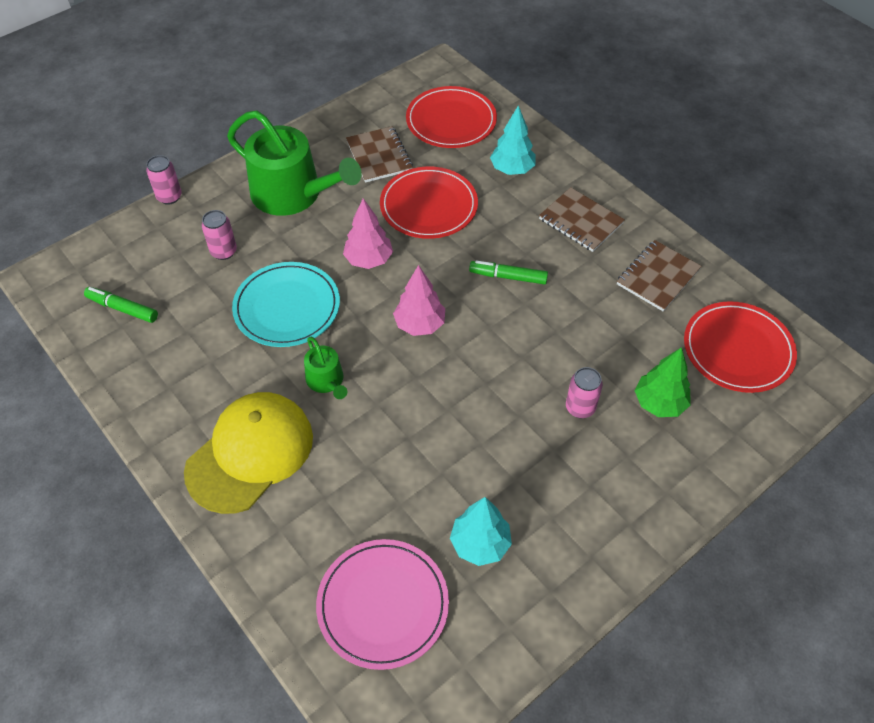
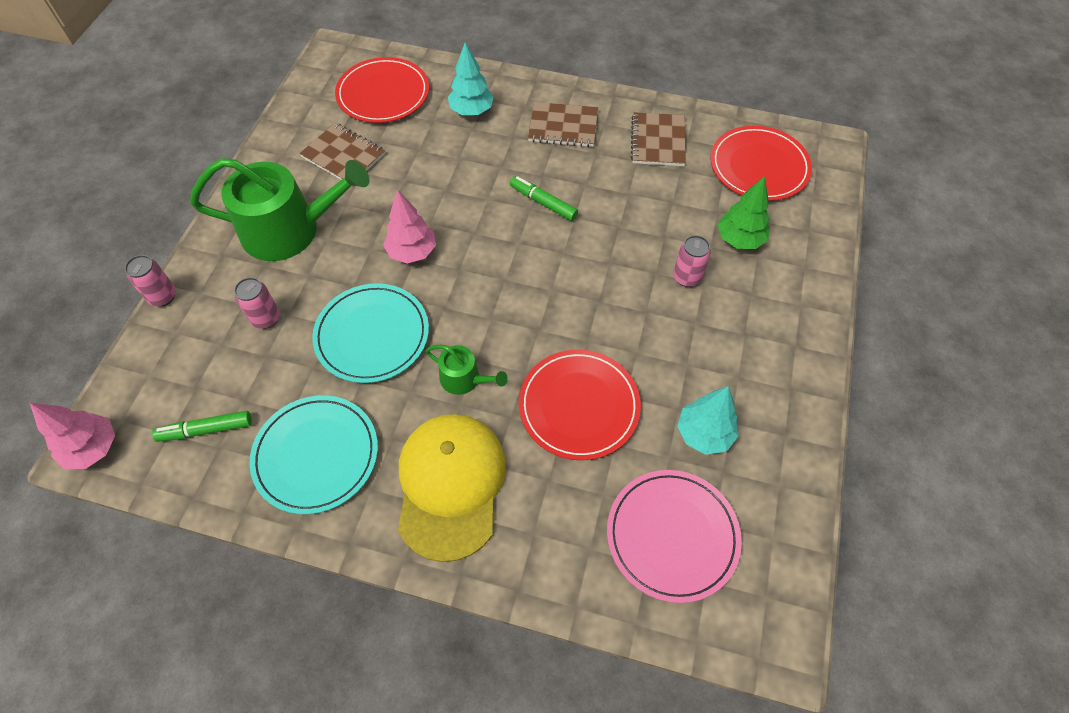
camera: 35 degrees left, 5 degrees up
(177, 372) = (316, 455): none -> turquoise plate
(420, 324) = (504, 283): pink tree -> pink tree (93, 448)
(428, 206) = (426, 177): red plate -> red plate (579, 406)
(508, 277) = (543, 202): green marker -> green marker turned 60 degrees clockwise

